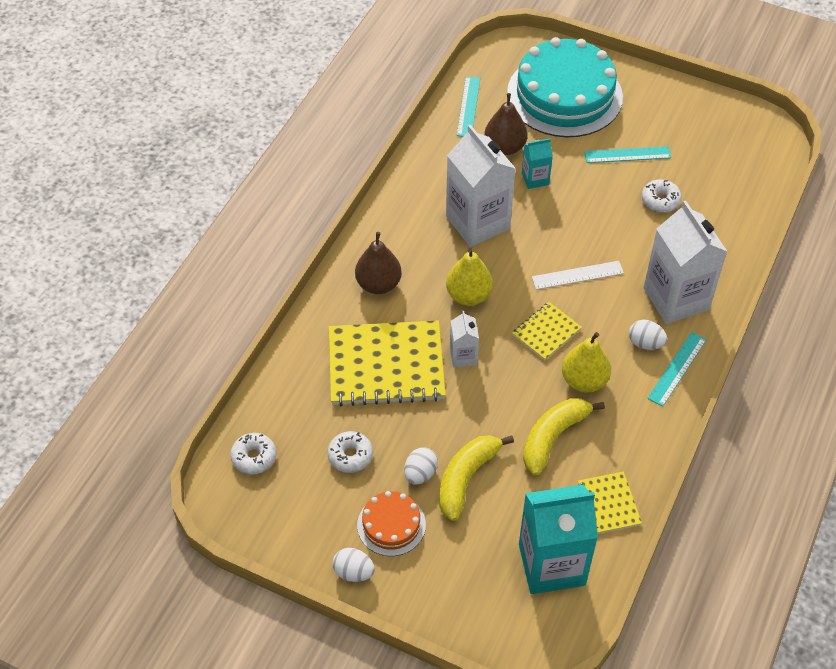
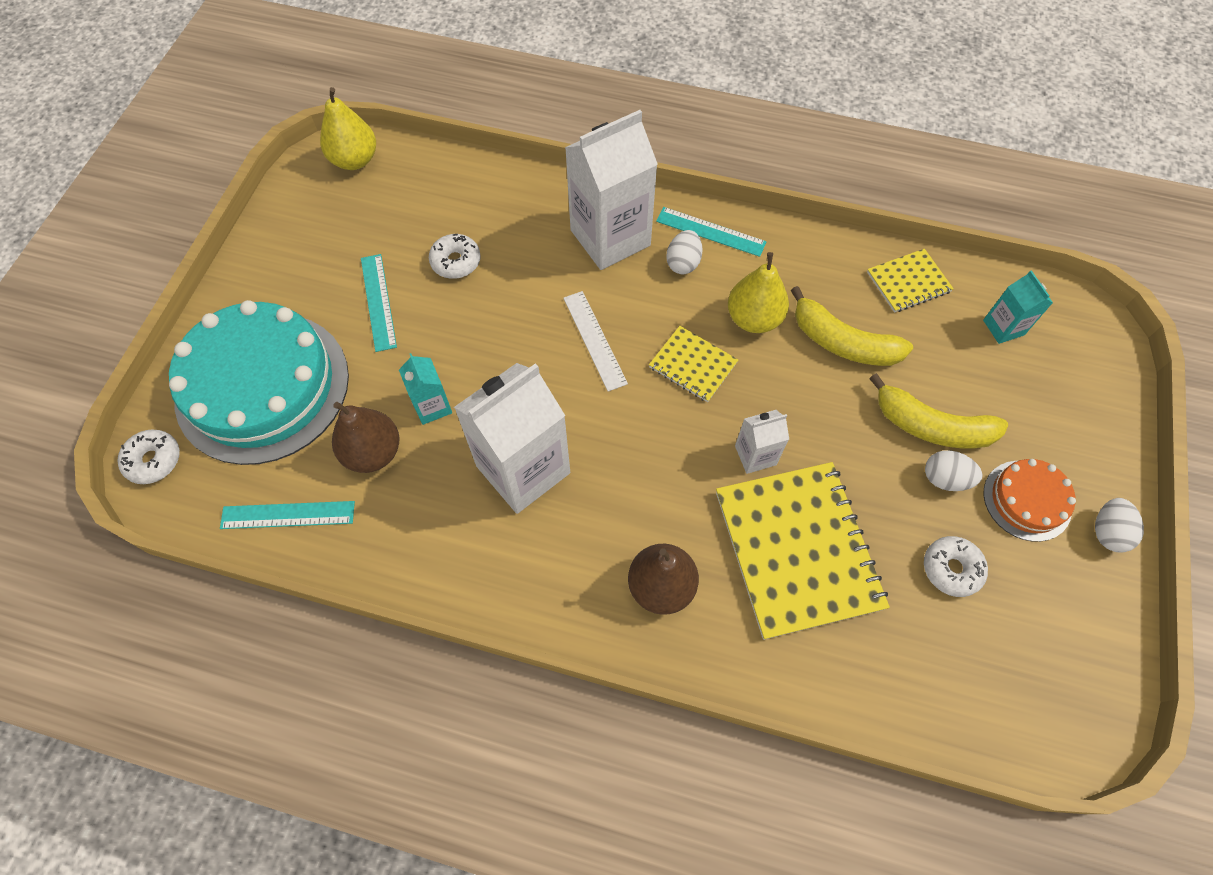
camera: 100 degrees left, 10 degrees up
(254, 457) = (1002, 701): white donut -> white donut (154, 460)
(468, 295) = (655, 463): yellow pear -> yellow pear (355, 160)
(551, 564) = (1003, 327): turquoise carton -> turquoise carton, size x0.48

